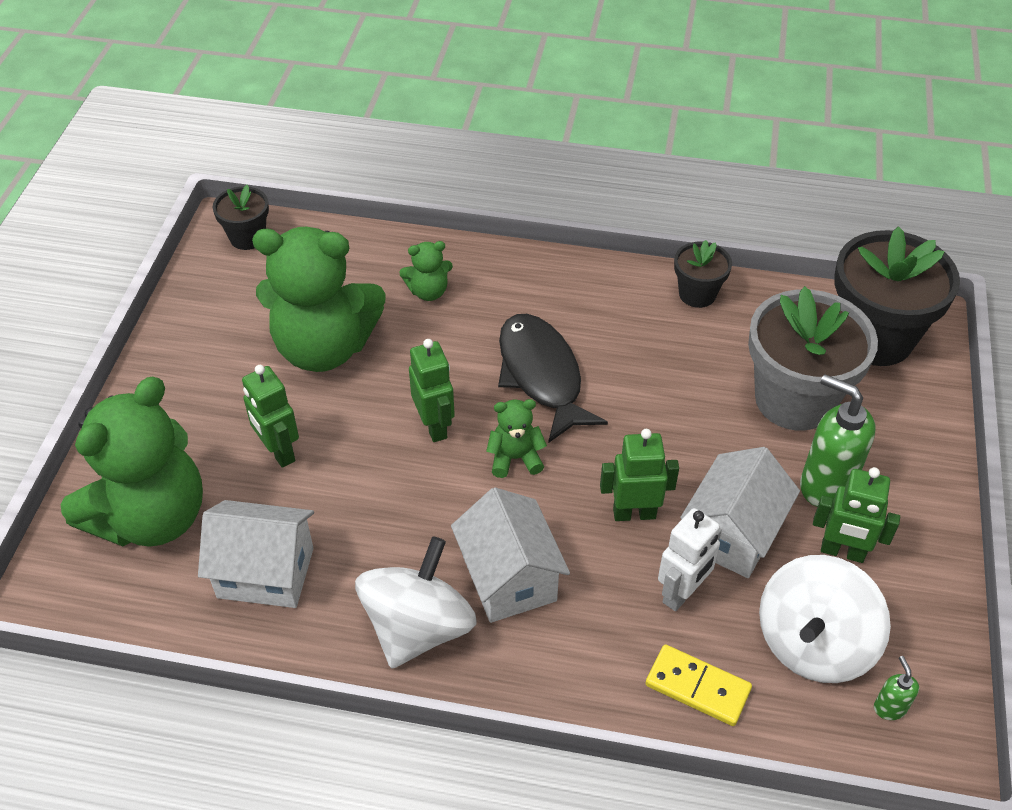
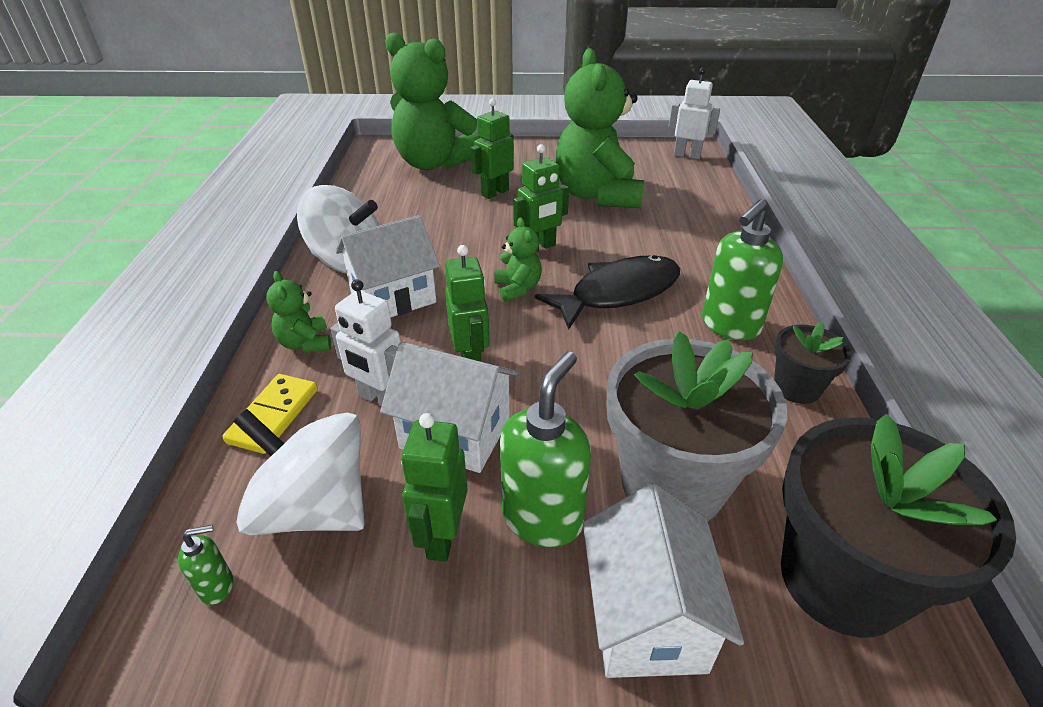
camera: 80 degrees right, 10 degrees down
(247, 237) = (687, 155): black flower pot -> white robot
(265, 573) = (394, 202): white house -> white house (646, 618)
(428, 291) = (683, 228): green teddy bear -> green teddy bear (305, 343)
(610, 308) = (729, 326): none -> green soap dispenser

